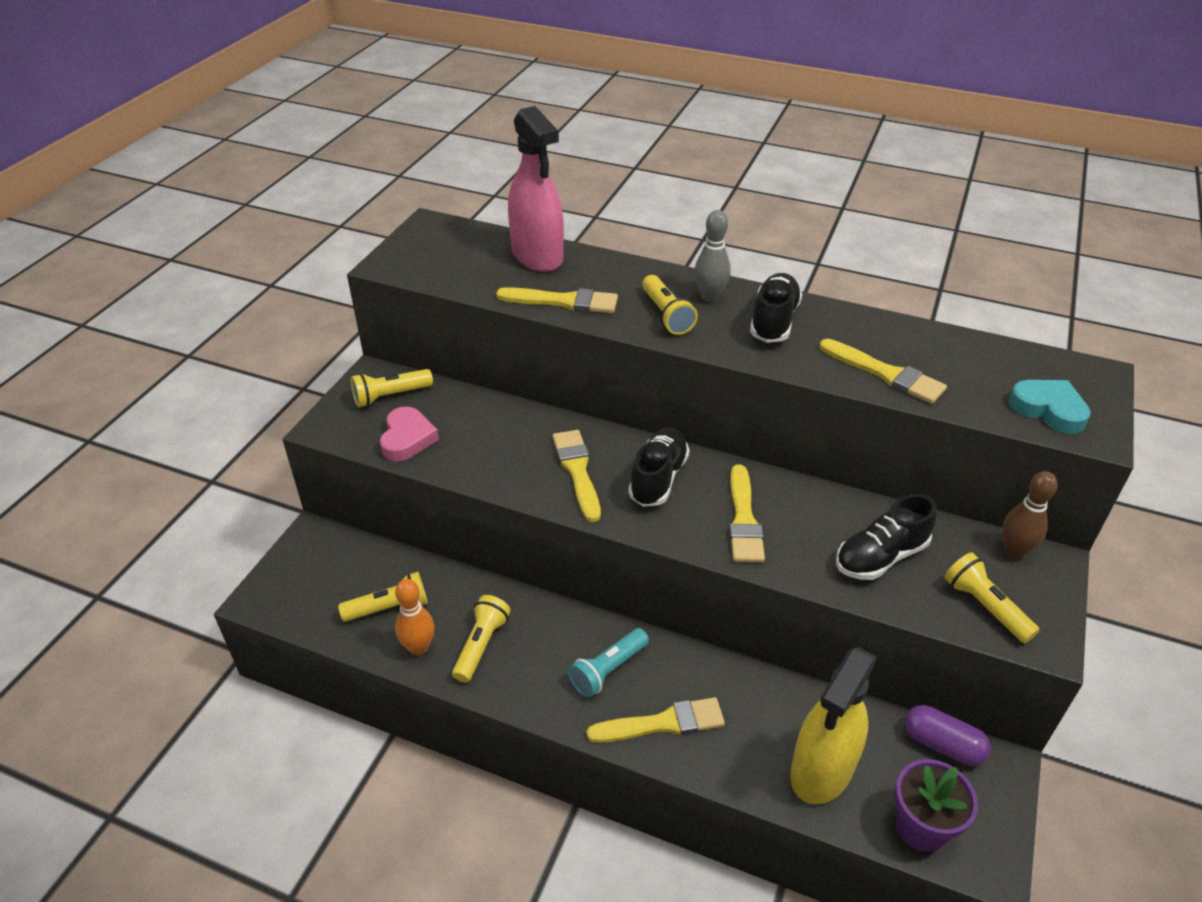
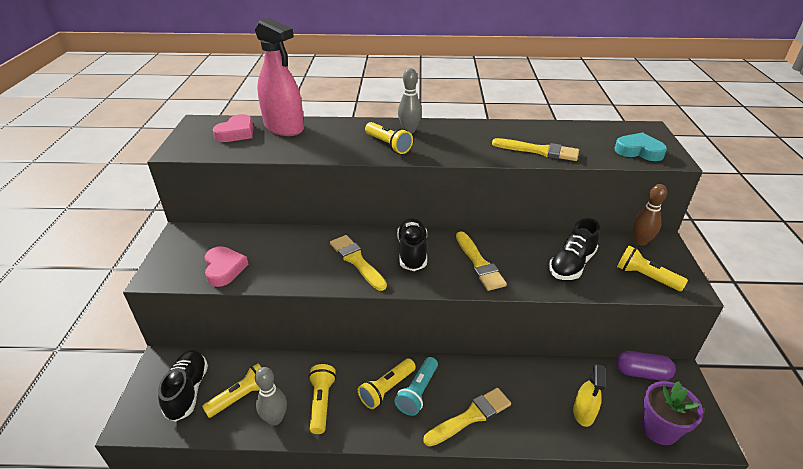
camera: 20 degrees left, 5 degrees down
(390, 396) = (200, 244): yellow flashlight -> yellow flashlight (386, 389)
(418, 647) = (275, 419): orange bowling pin -> grey bowling pin
(472, 252) = (236, 133): none -> pink heart
(563, 301) = (316, 150): yellow brush -> none
(773, 321) = (456, 136): black shoe -> black shoe (188, 391)
(822, 769) = (583, 413): yellow spray bottle -> yellow spray bottle, size x0.55

